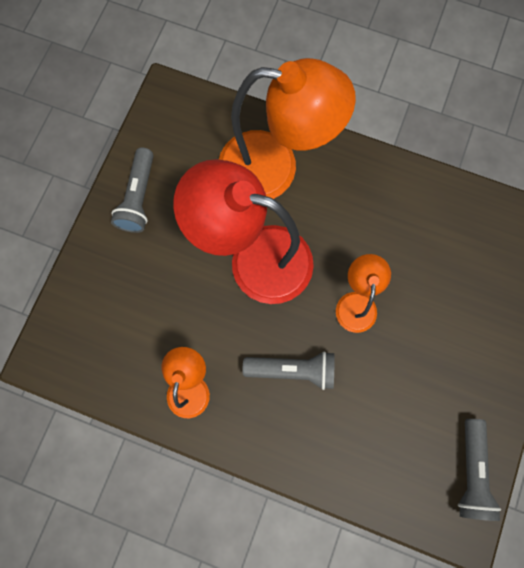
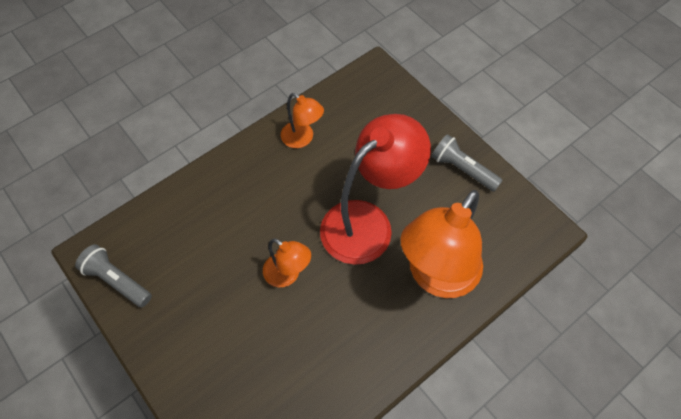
camera: 120 degrees right, 15 degrees down
(292, 370) = (269, 204): grey flashlight -> none

